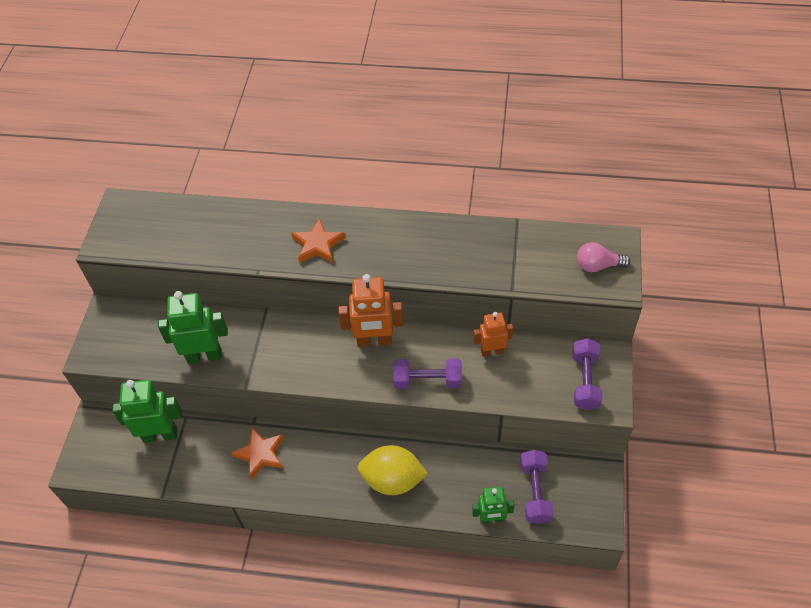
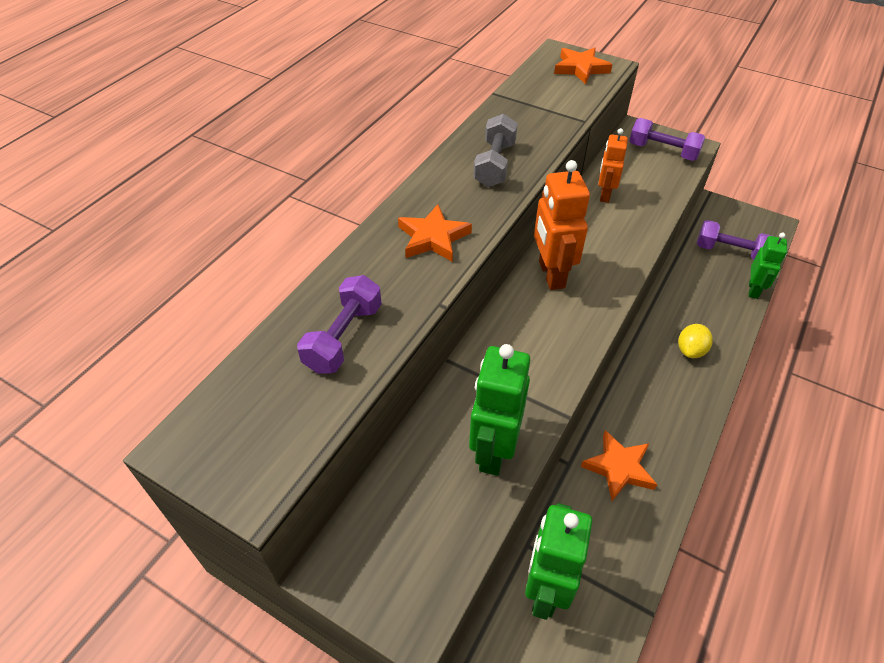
camera: 70 degrees left, 5 degrees down
(374, 341) = (551, 274): orange robot -> orange robot turned 150 degrees clockwise
(392, 480) = (690, 350): yellow lemon -> yellow lemon, size x0.56
(418, 251) = (495, 164): none -> grey dumbbell
(427, 380) = (623, 249): purple dumbbell -> purple dumbbell (343, 337)
(597, 266) = (581, 68): pink light bulb -> orange star

